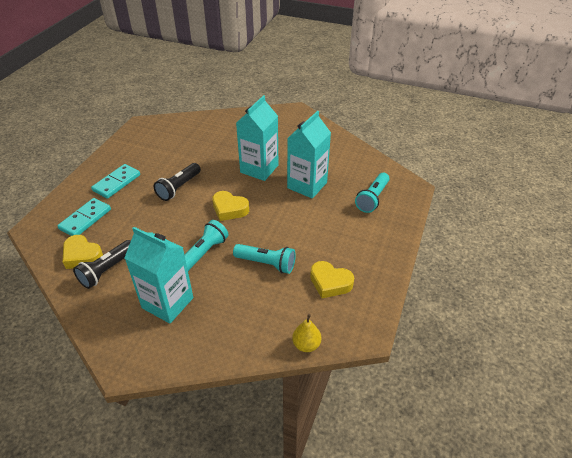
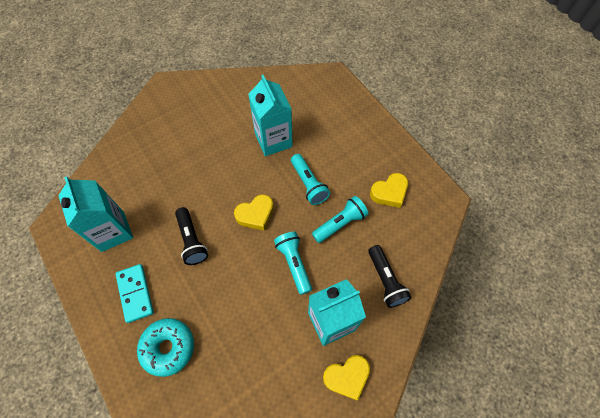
camera: 55 degrees left, 20 degrees up
(82, 256) = (220, 372): yellow heart -> yellow heart (347, 377)
(85, 219) = (168, 347): turquoise domino -> turquoise donut
(107, 270) = (256, 356): black flashlight -> black flashlight (385, 280)
(259, 169) = (222, 162): turquoise carton -> turquoise carton (113, 231)
(306, 345) = (435, 244): yellow pear -> none
(372, 199) = (325, 108): turquoise flashlight -> turquoise flashlight (308, 184)

